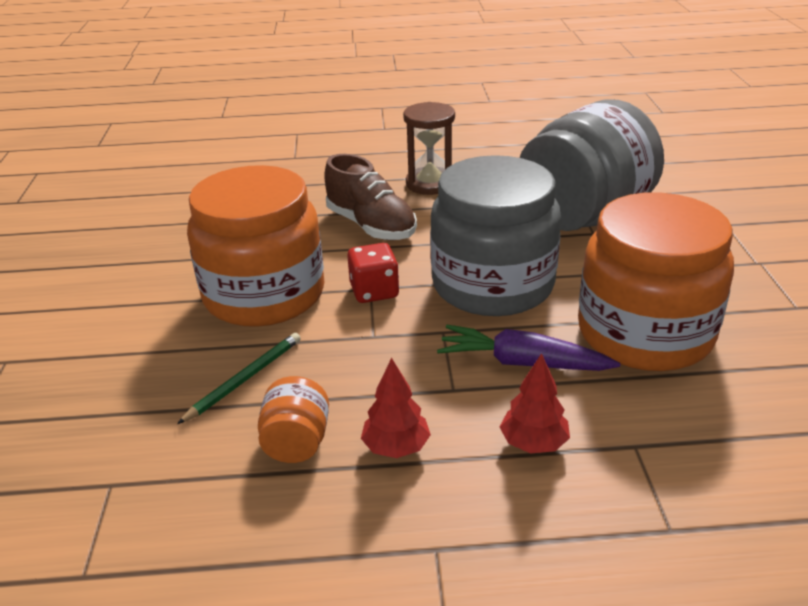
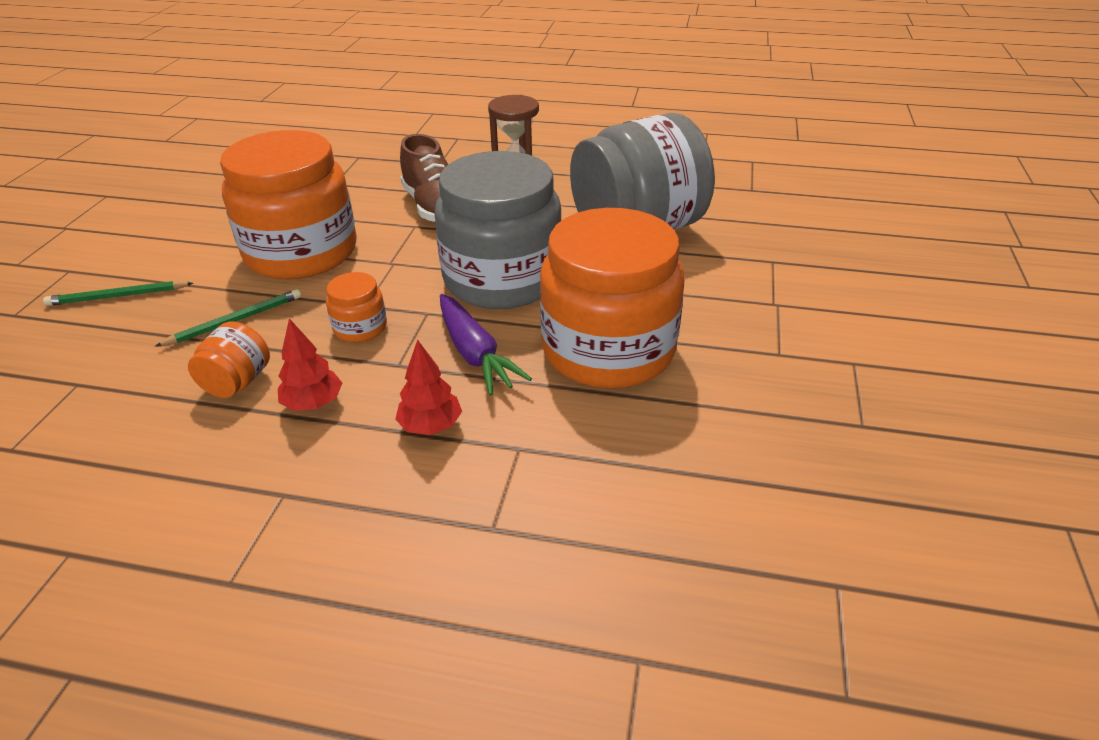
camera: 15 degrees right, 5 degrees up
(87, 379) = (118, 296): none -> green pencil
(374, 291) = (394, 266): red dice -> none
(386, 360) = (360, 328): none -> orange jar
(522, 363) = (475, 354): purple carrot -> purple carrot turned 150 degrees counterclockwise

